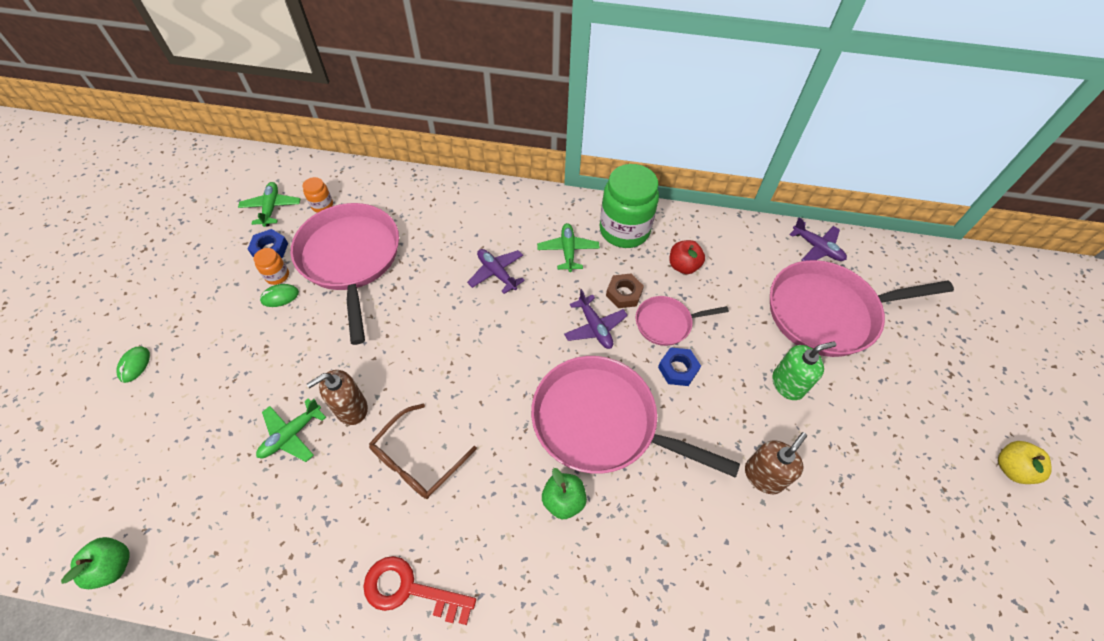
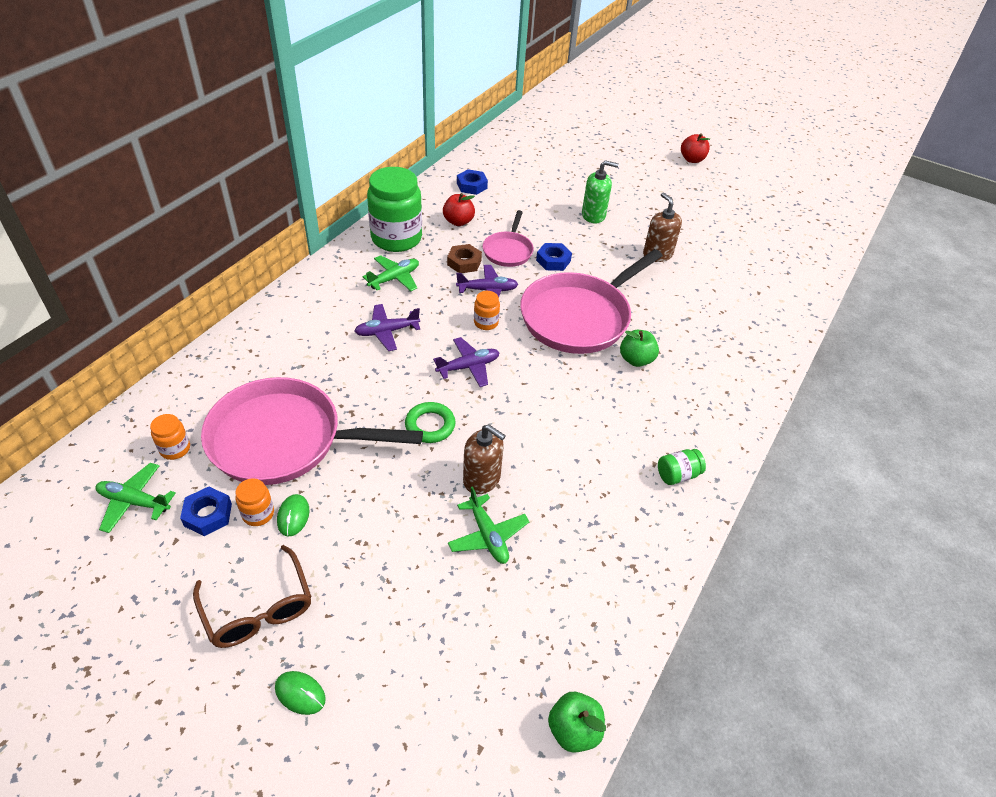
camera: 70 degrees left, 10 degrees down
(351, 408) = (482, 479): brown soap dispenser -> brown soap dispenser turned 45 degrees counterclockwise
(399, 347) = (430, 425): none -> green ring
(410, 590) = (677, 475): red key -> green jar
(417, 460) = (561, 441): brown glasses -> brown glasses (258, 609)
(547, 342) = (486, 322): none -> orange jar
(568, 251) = (394, 278): green plane -> green plane turned 120 degrees clockwise
(750, 255) = (471, 186): none -> blue nut
(788, 384) = (593, 215): green soap dispenser -> green soap dispenser turned 90 degrees clockwise
(817, 248) = (487, 154): purple plane -> purple plane (468, 367)
(827, 313) = (546, 174): pink pan -> none
(1011, 468) = (692, 159): yellow apple -> red apple

